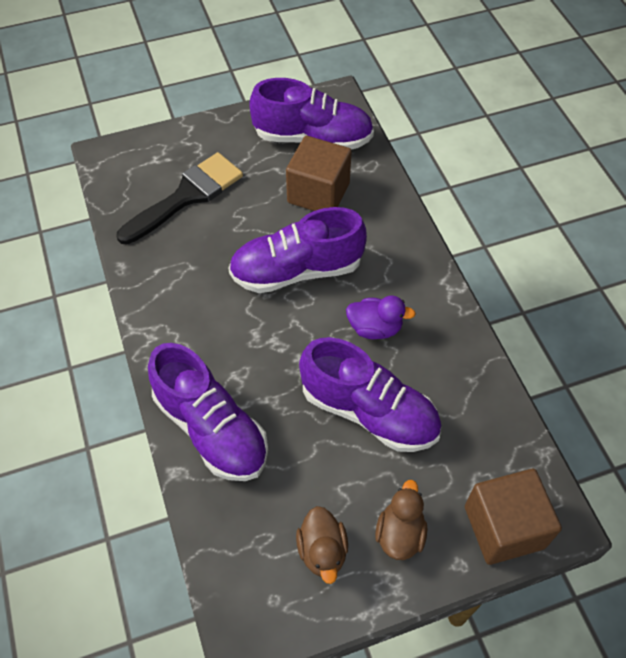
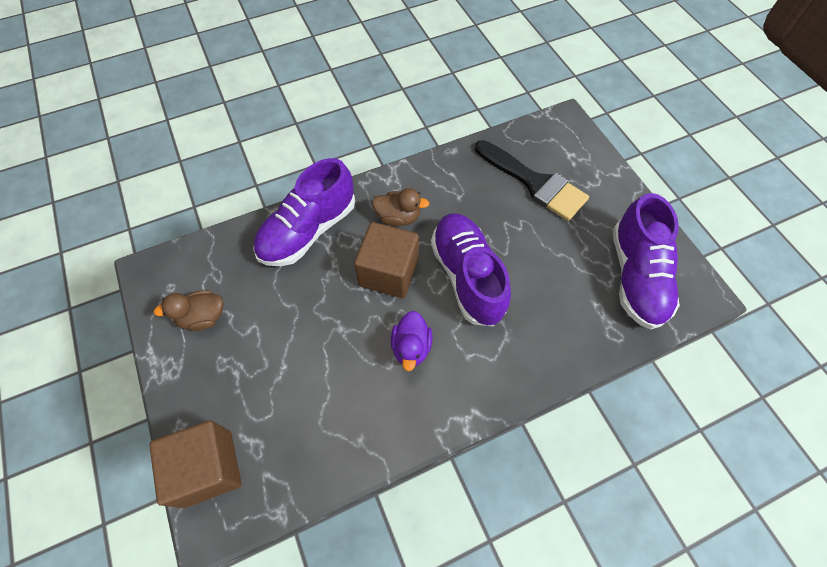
camera: 85 degrees right, 5 degrees up
(318, 193) = (564, 287): brown cube -> brown cube (389, 272)
(369, 411) = (324, 346): purple shoe -> none
(400, 533) = (211, 376): brown duck -> brown duck (398, 217)

